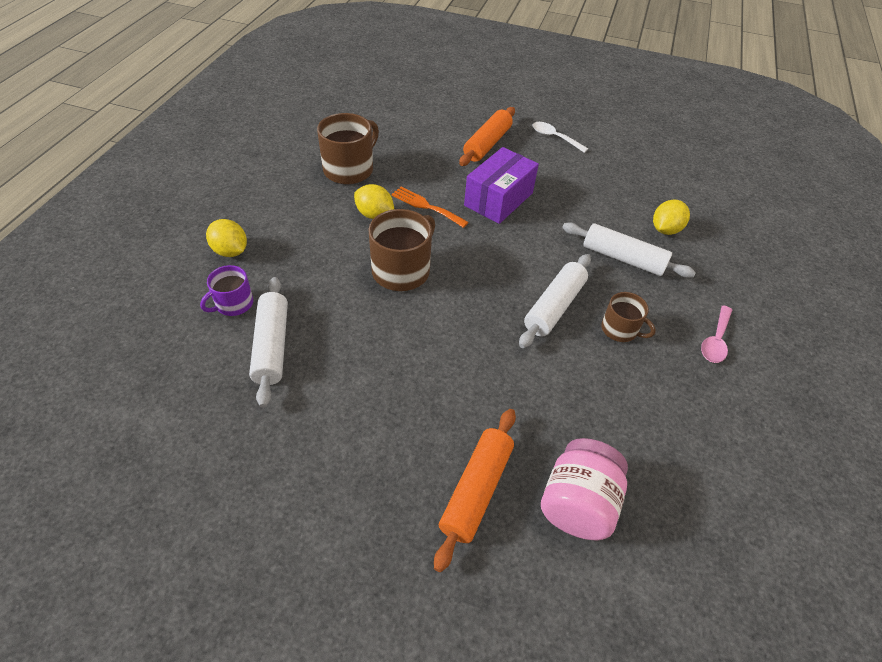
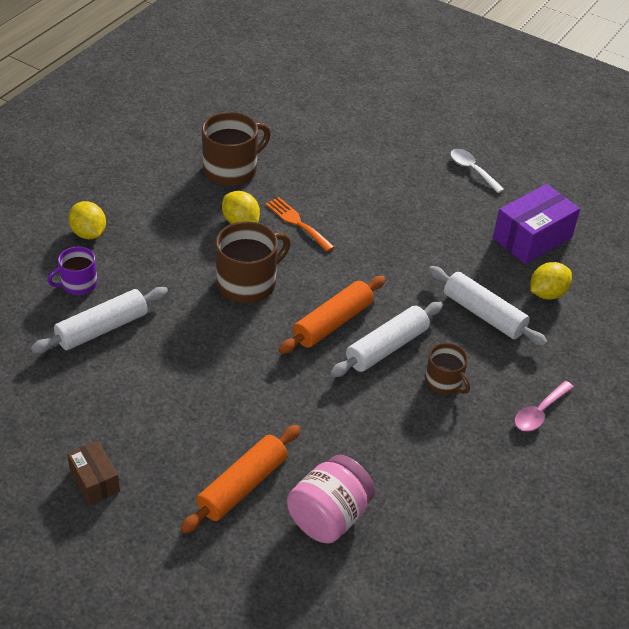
camera: 15 degrees right, 5 degrees down
(272, 346) = (102, 329): white rolling pin -> white rolling pin turned 45 degrees clockwise
(313, 526) = (94, 480): none -> brown box
(487, 144) = (391, 165): orange rolling pin -> orange rolling pin (333, 323)
(498, 199) = (377, 228): purple box -> purple box (532, 238)

